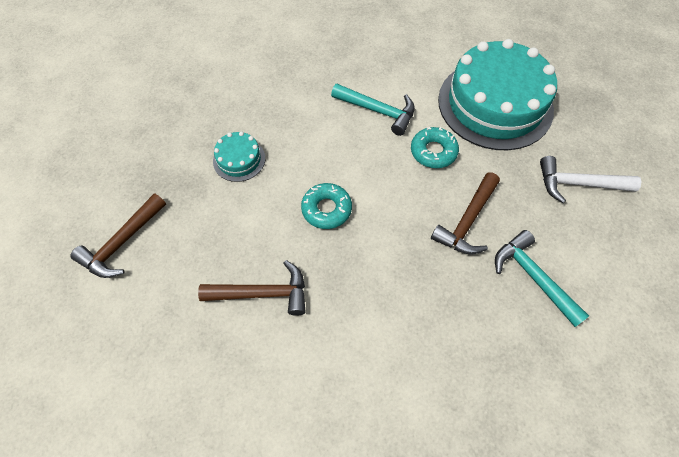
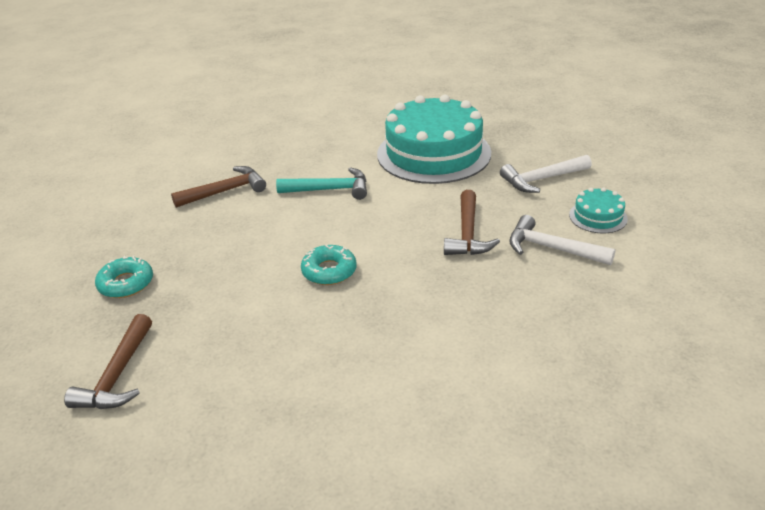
camera: 25 degrees left, 25 degrees down
(239, 159) = (210, 267): turquoise cake -> turquoise cake (598, 217)
(262, 293) = (307, 354): brown hammer -> brown hammer (225, 191)
(433, 151) = (402, 199): turquoise donut -> turquoise donut (126, 283)
(533, 277) = (552, 248): turquoise hammer -> white hammer

